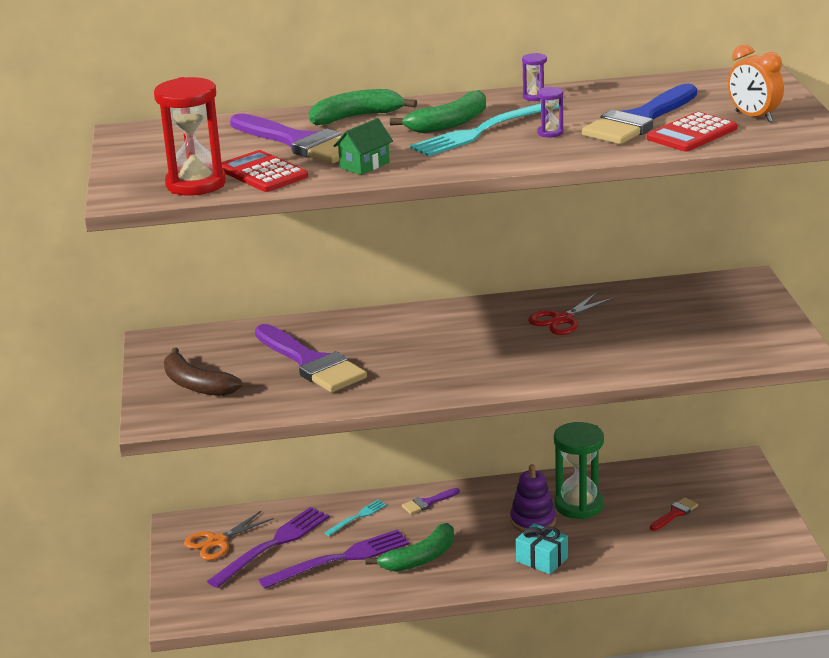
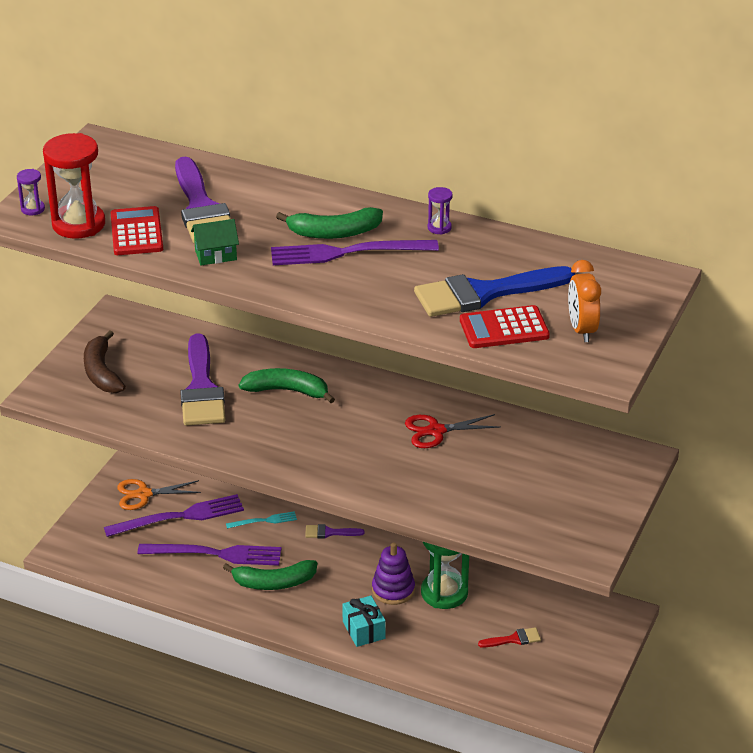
camera: 30 degrees right, 10 degrees up
(356, 117) = (276, 194): green banana -> green banana (287, 391)
(481, 131) = (347, 252): turquoise fork -> purple fork
(550, 133) = (396, 278): purple hourglass -> purple hourglass (33, 209)

